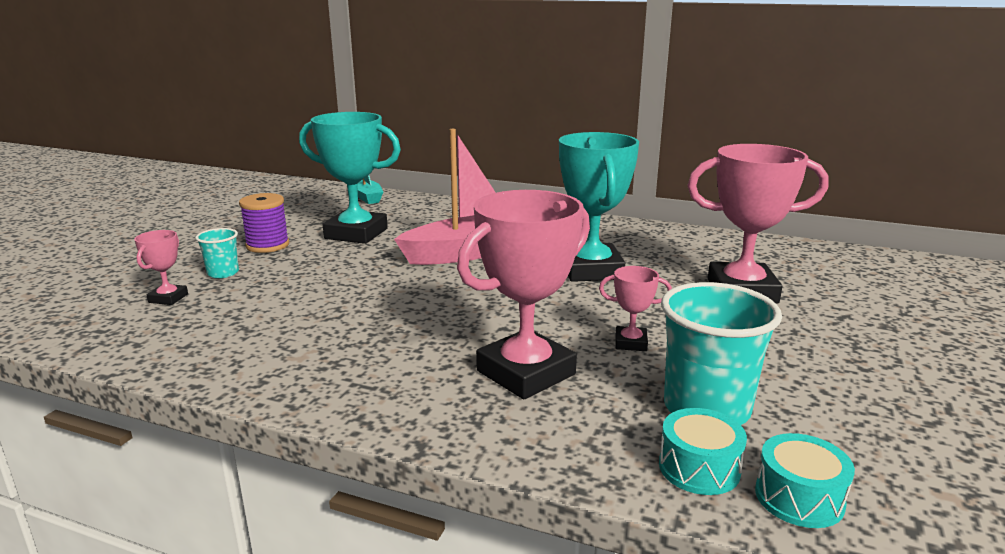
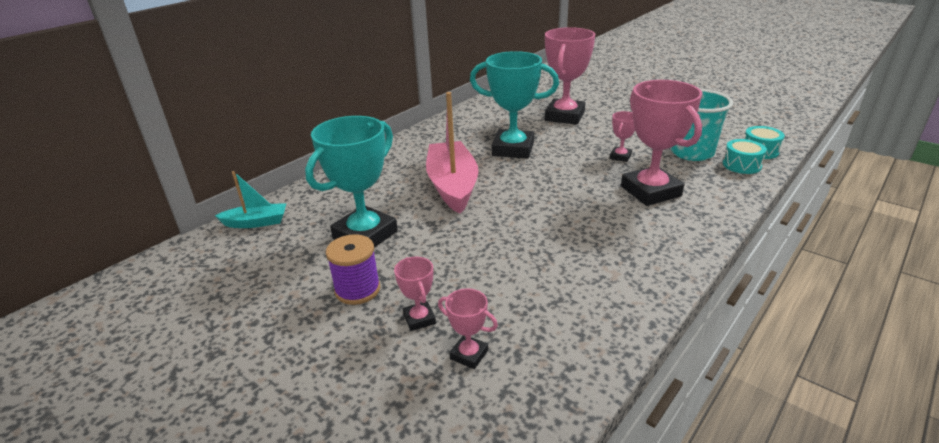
camera: 70 degrees left, 10 degrees up
(223, 273) = (419, 319): turquoise cup -> pink trophy

